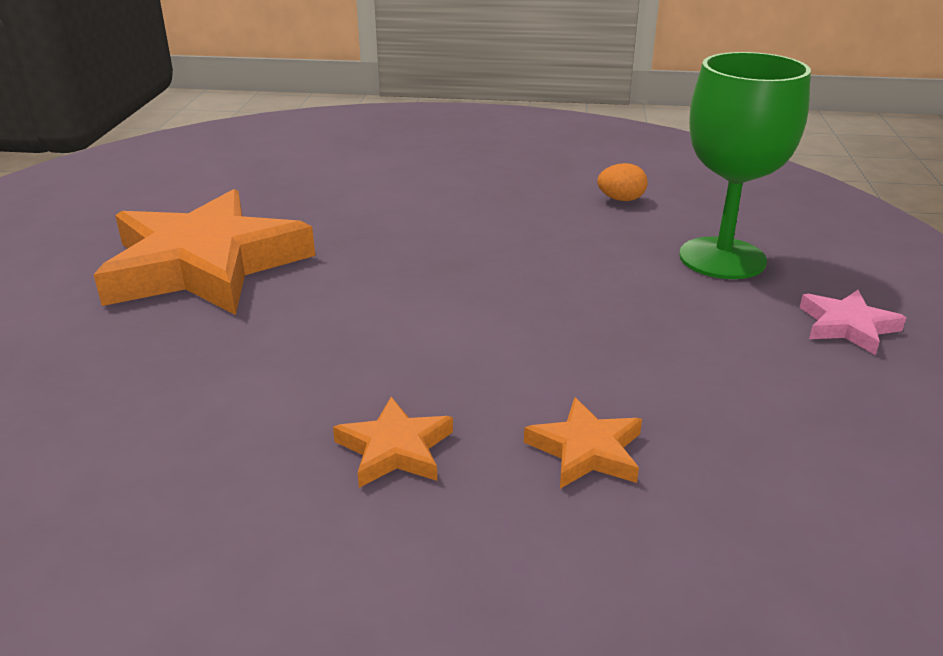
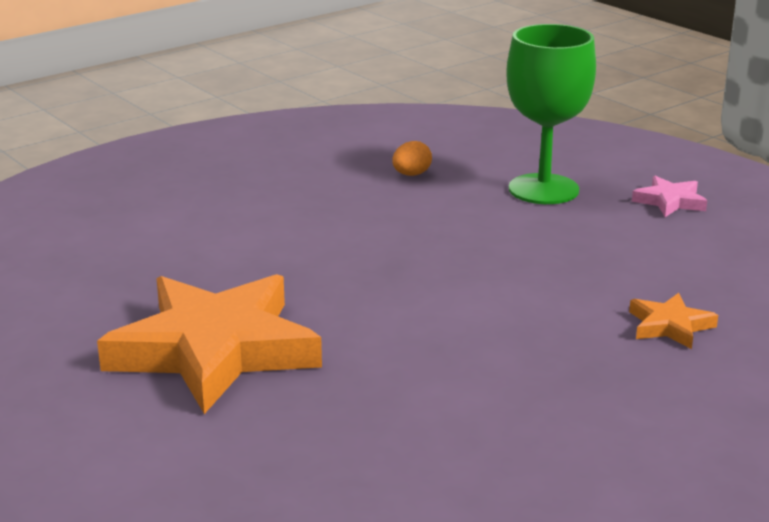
camera: 45 degrees left, 5 degrees down
(395, 449) = (584, 378): orange star -> none

